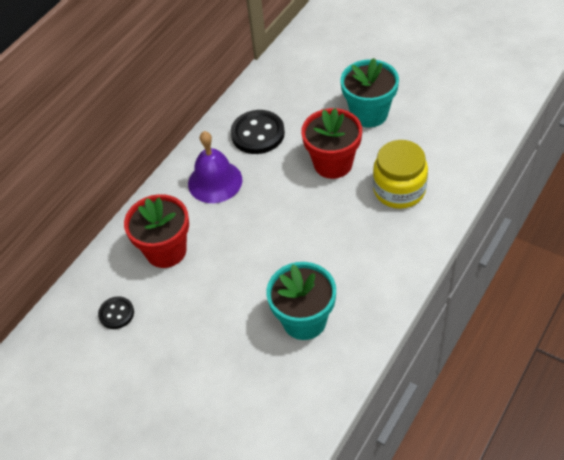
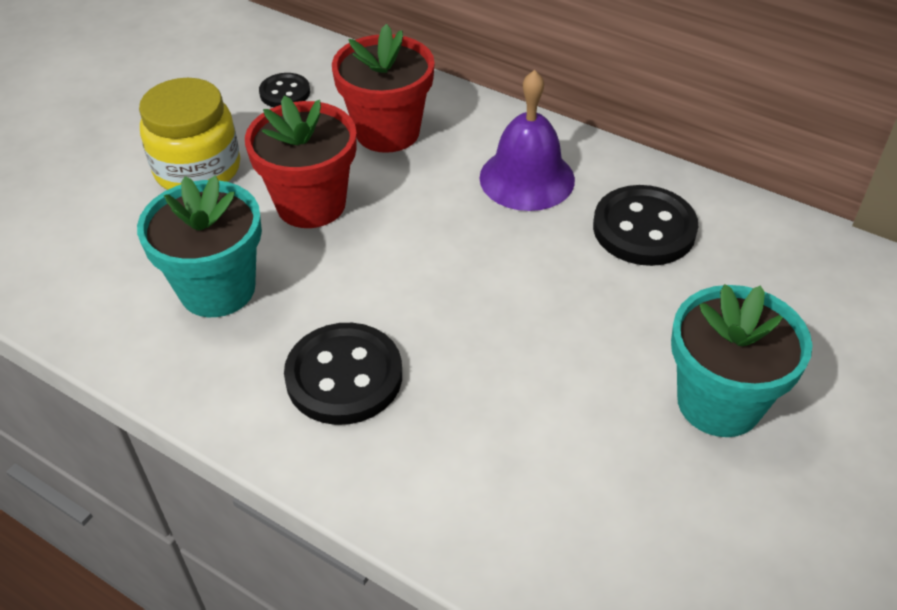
camera: 85 degrees right, 5 degrees down
(333, 163) = (570, 336): red flower pot -> red flower pot (311, 204)
(364, 252) = (344, 376): none -> black button
(399, 190) = (496, 443): yellow jar -> yellow jar (197, 169)

